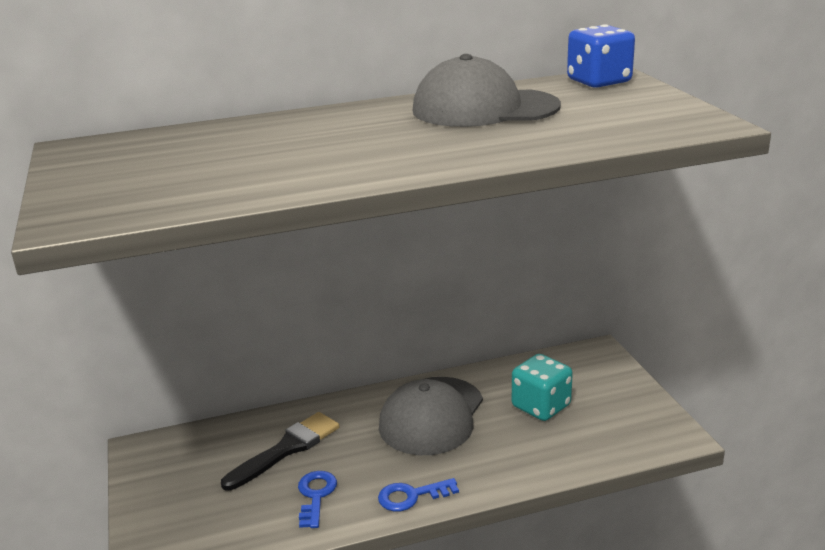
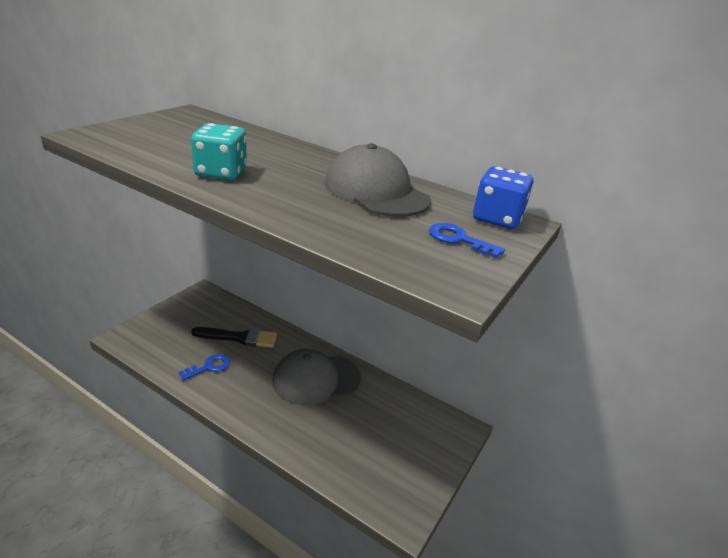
camera: 45 degrees right, 5 degrees up
(411, 496) = (235, 405): blue key -> blue key (458, 239)
(541, 406) = (371, 425): turquoise dice -> turquoise dice (221, 173)

